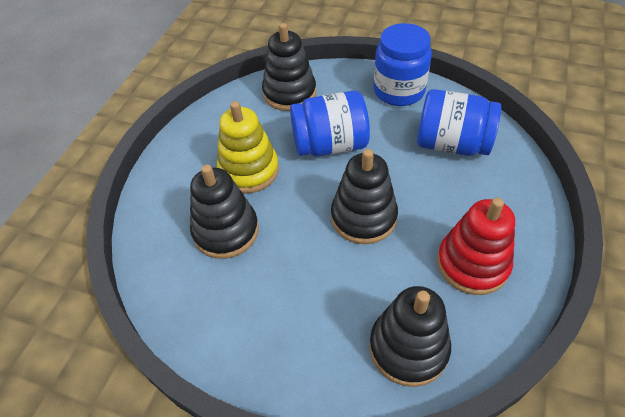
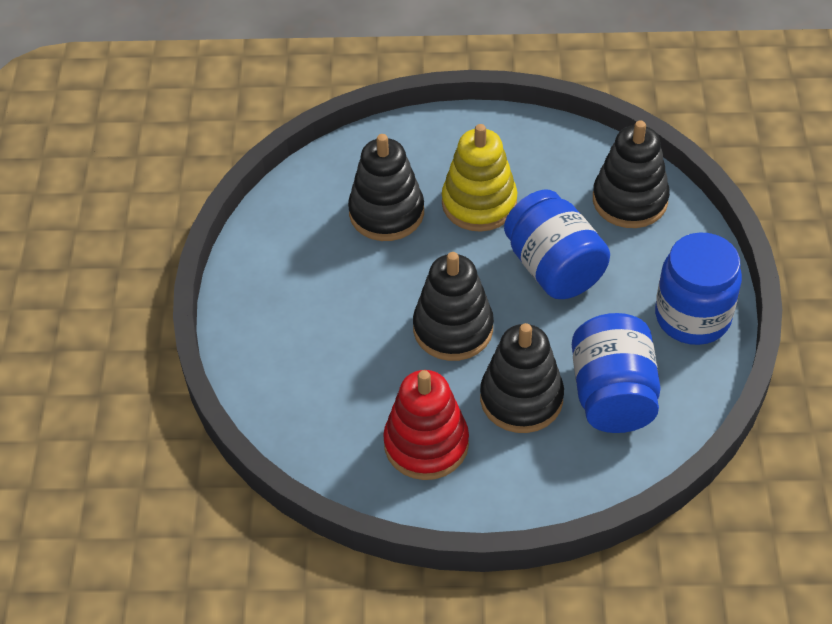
camera: 70 degrees right, 0 degrees up
(408, 348) = (303, 403): black stacking toy -> black stacking toy (521, 399)

